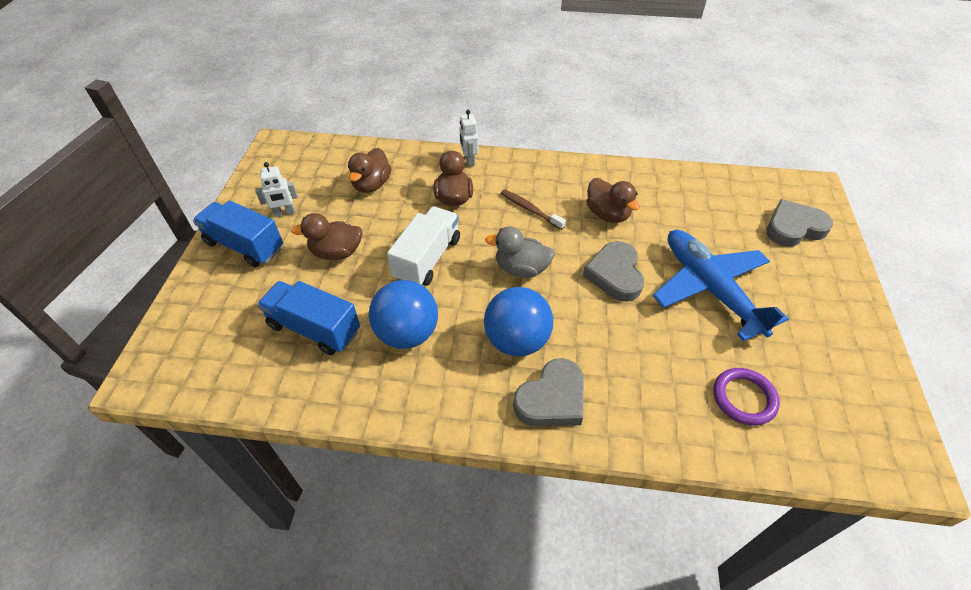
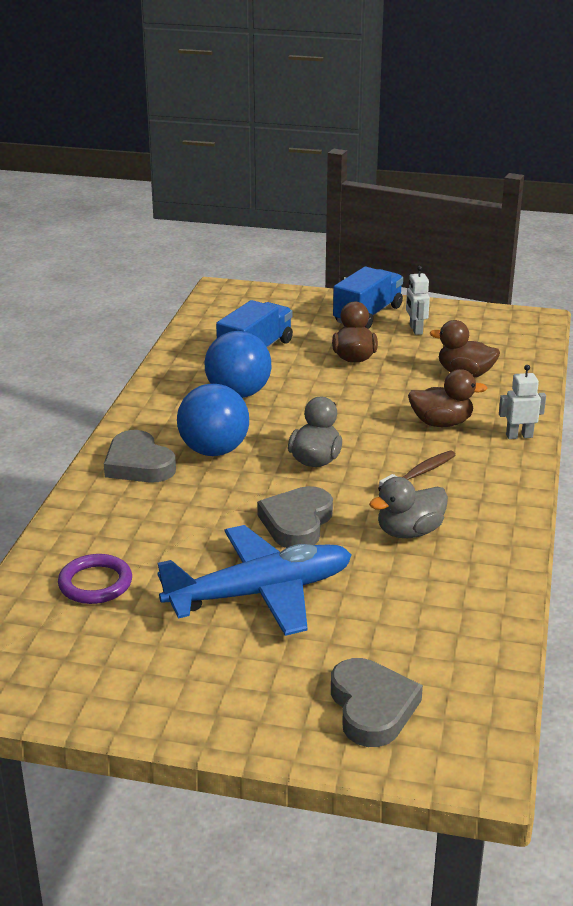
camera: 95 degrees right, 20 degrees down
(427, 259) = (339, 405): white truck -> none
(607, 214) = (409, 532): brown duck -> grey duck
(615, 274) = (297, 523): grey heart -> grey heart turned 75 degrees counterclockwise

